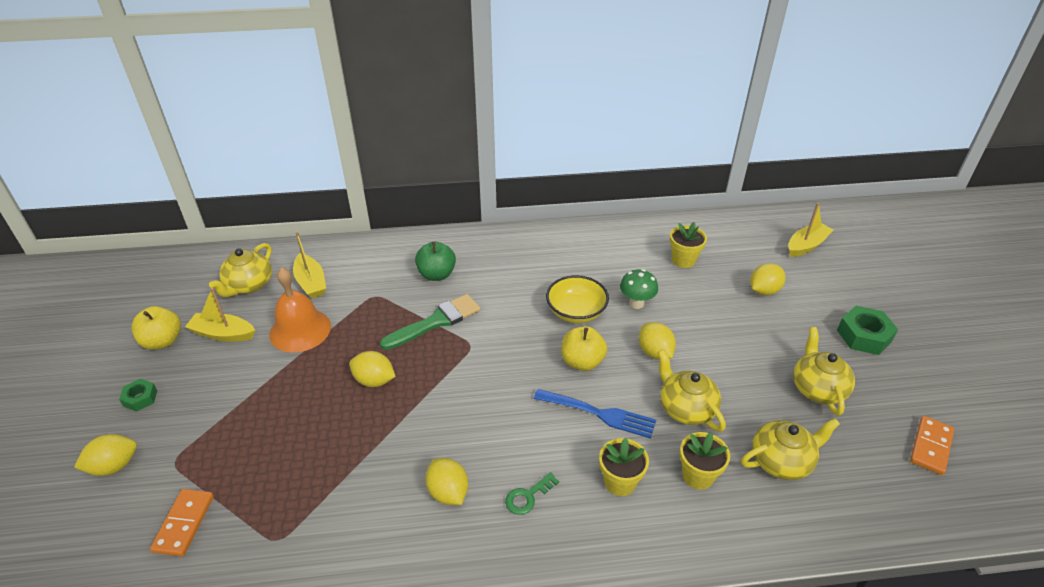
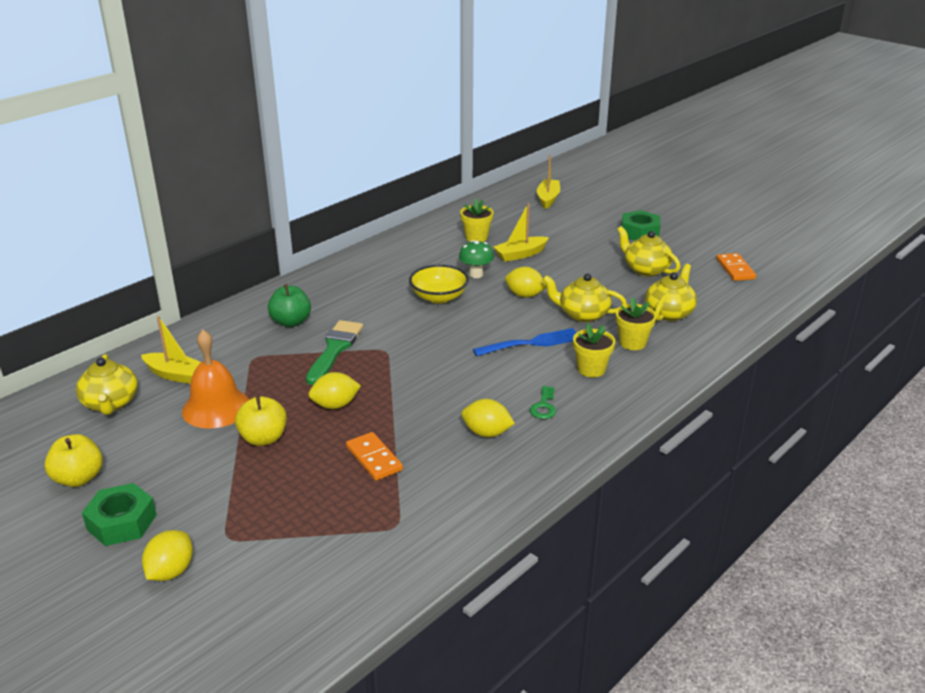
camera: 40 degrees left, 10 degrees down
(140, 398) = (122, 522): green nut -> green nut, size x1.71
(184, 523) = (301, 562): orange domino -> orange domino (374, 459)
(223, 334) = (139, 444): yellow boat -> yellow boat (520, 254)
(582, 362) = (482, 322): yellow apple -> yellow apple (263, 438)
(764, 291) = (552, 233): yellow lemon -> none

